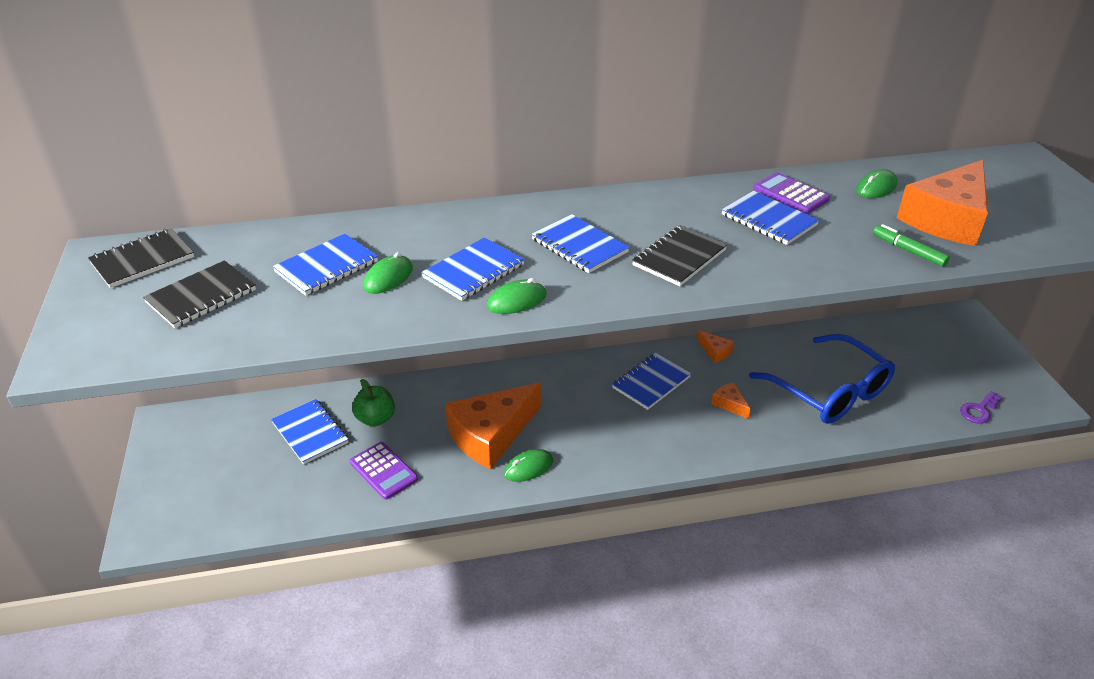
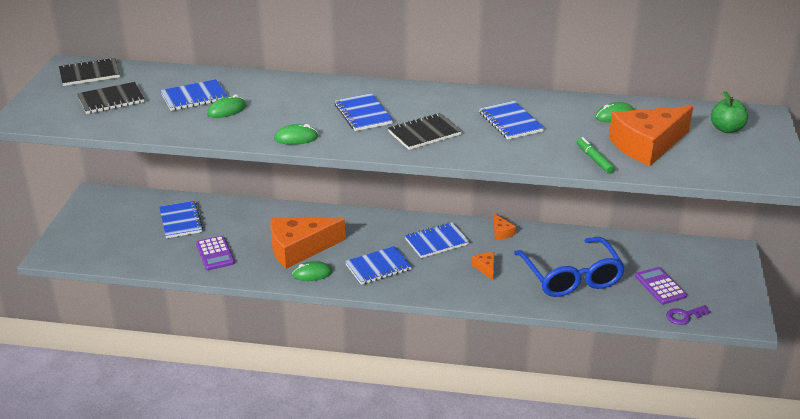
camera: 20 degrees right, 5 degrees down
(375, 419) = (228, 222): green apple -> green apple (726, 129)
(474, 271) = (282, 116): blue notebook -> blue notebook (378, 267)
(790, 194) = (544, 108): purple calculator -> purple calculator (660, 286)

